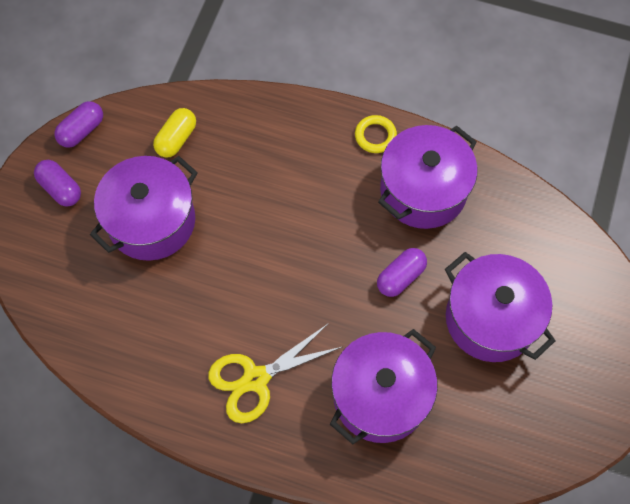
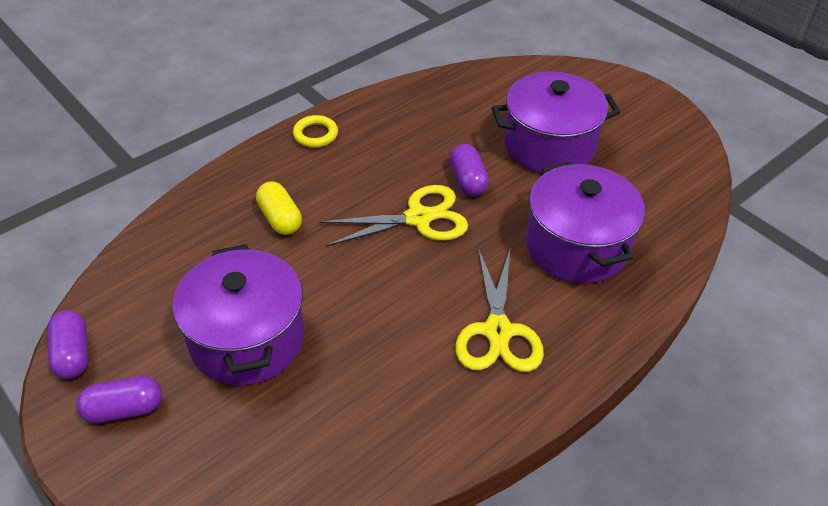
camera: 60 degrees left, 20 degrees down
(176, 139) = (172, 274): yellow capsule -> yellow capsule (280, 219)
(333, 263) = (418, 218): none -> yellow scissors
(423, 190) = (396, 130): purple pot -> none

